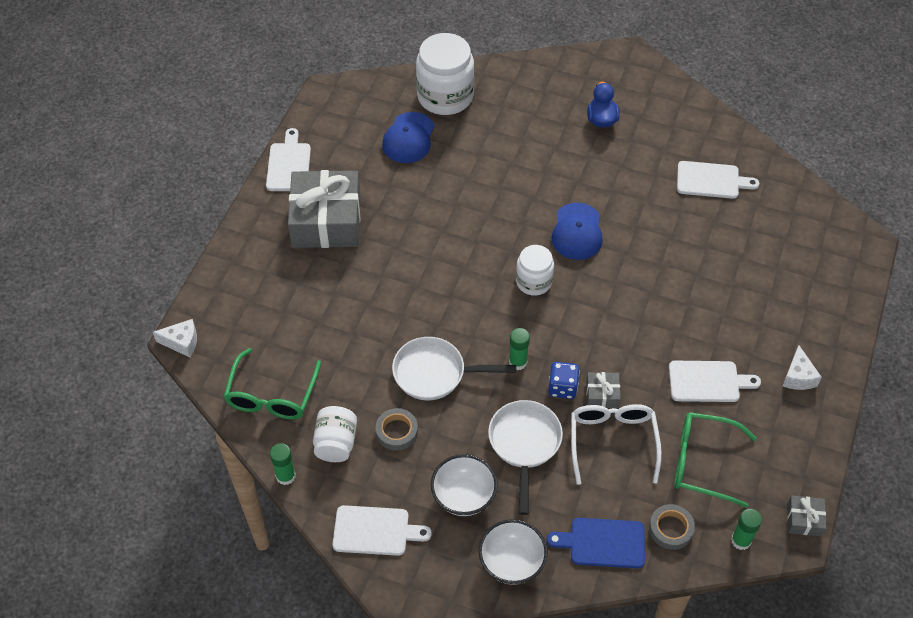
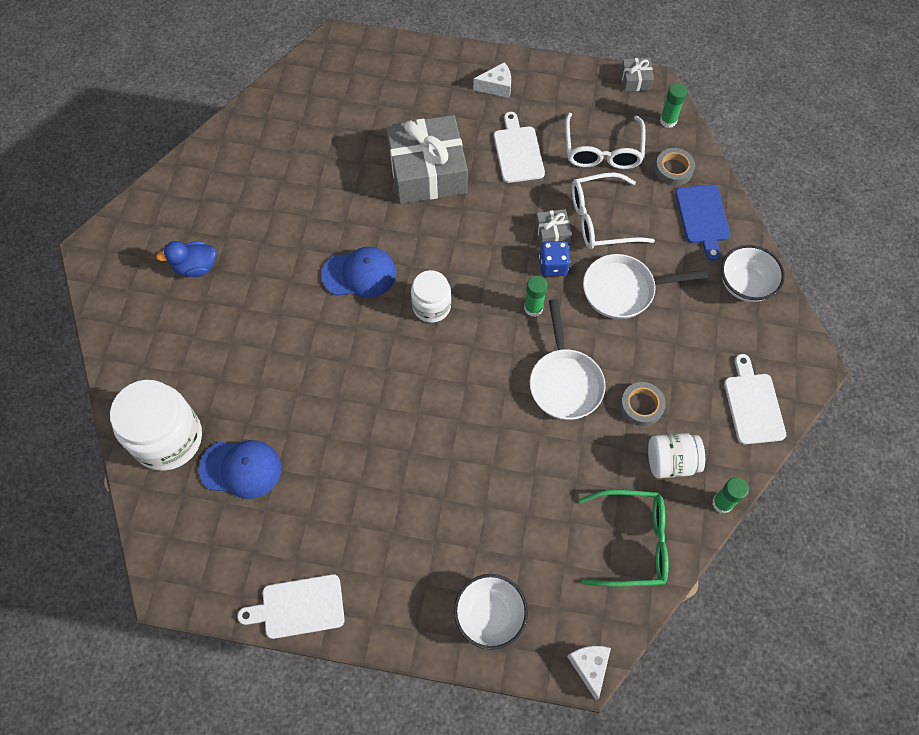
camera: 100 degrees left, 10 degrees up
(326, 220) = (382, 538): grey gift -> grey gift (427, 171)
(463, 496) = (693, 334): white bowl -> white bowl (489, 616)
(702, 462) = (602, 151): green glasses -> white glasses
(711, 180) = (274, 161): white cutting board -> none

